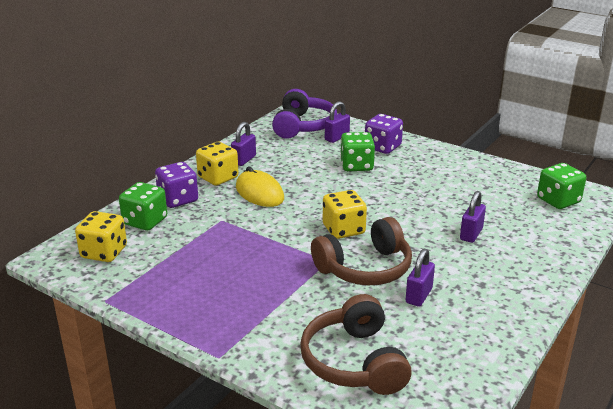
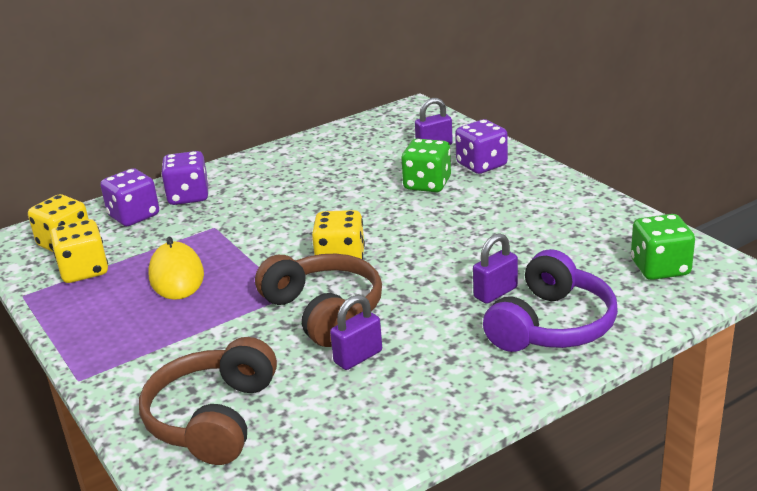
camera: 25 degrees right, 0 degrees up
(145, 221) = (134, 216): green dice -> purple dice
(218, 178) = (253, 177): yellow dice -> yellow dice (84, 271)
(244, 160) = (300, 160): purple padlock -> none
(259, 193) = (283, 201): yellow mouse -> yellow mouse (176, 276)
(303, 126) = (406, 126): purple headphones -> purple headphones (551, 325)
(365, 268) = (324, 311): brown headphones -> brown headphones turned 120 degrees counterclockwise

